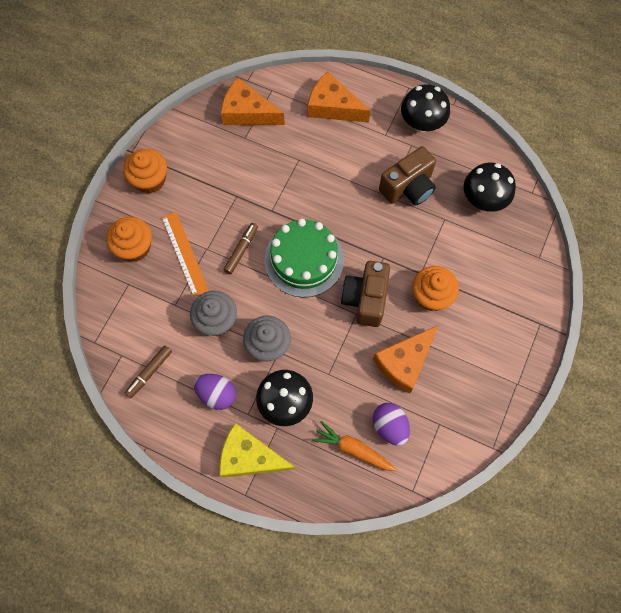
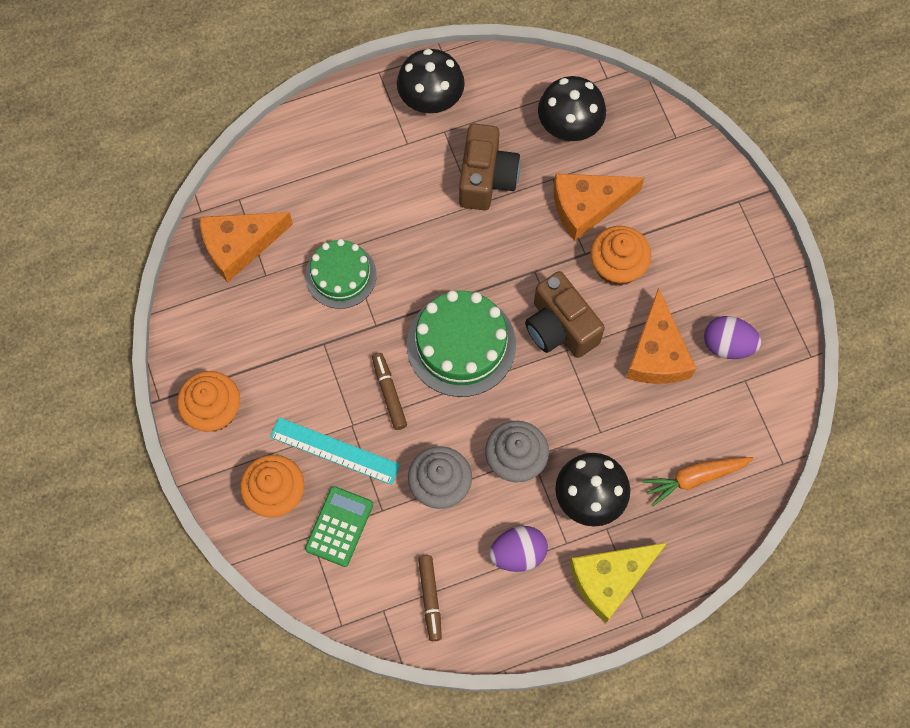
camera: 45 degrees left, 0 degrees up
(146, 292) = (339, 526): none -> green calculator
(184, 253) = (335, 450): orange ruler -> turquoise ruler
(281, 170) = (341, 275): none -> green cake
(333, 107) = (323, 160): orange cheese -> orange cheese (587, 206)
(389, 426) = (704, 425): purple egg -> purple egg (727, 345)

